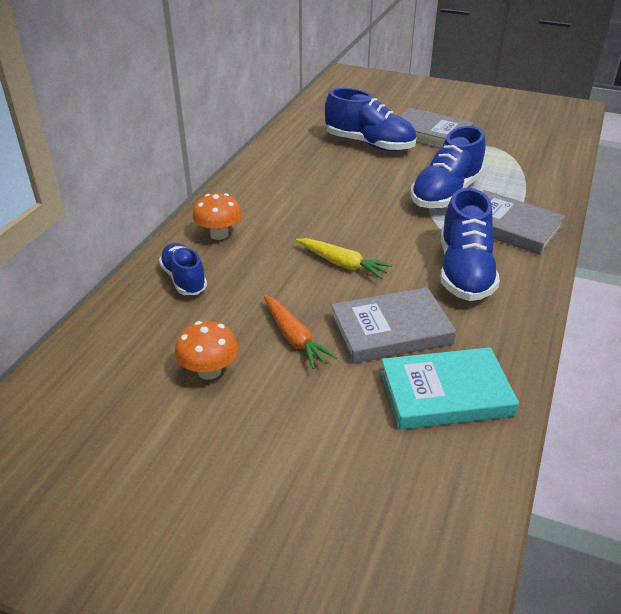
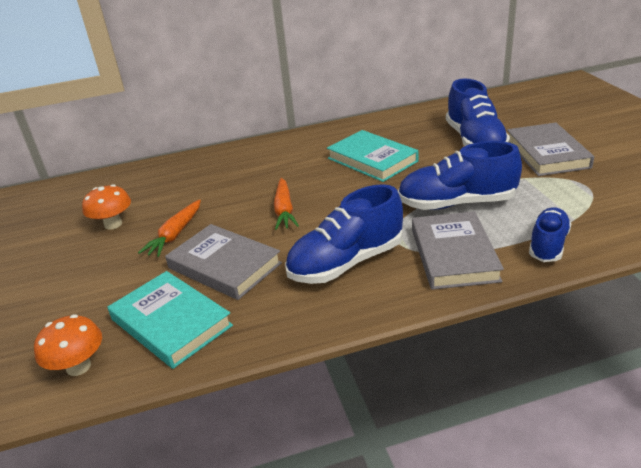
camera: 55 degrees right, 5 degrees down
(184, 279) = (196, 171): blue shoe -> blue shoe (548, 245)
(219, 234) = (259, 156): orange mushroom -> orange mushroom (78, 366)
(325, 191) = (372, 160): none -> turquoise book
(342, 264) = (284, 210): yellow carrot -> orange carrot

